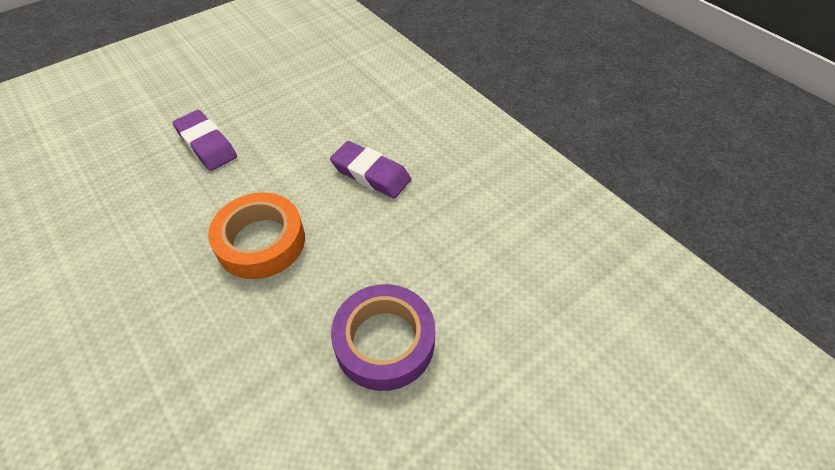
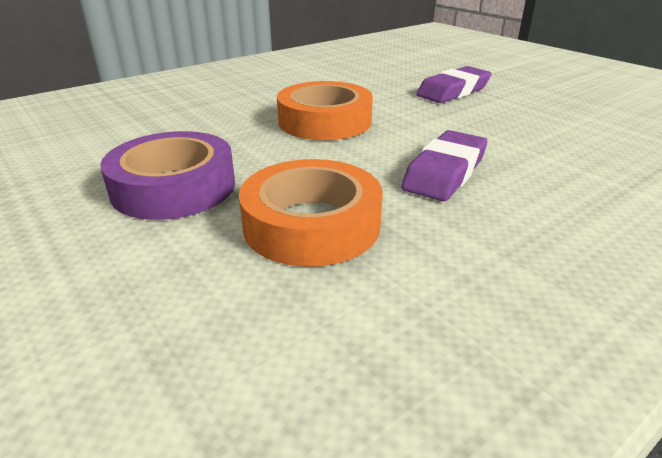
camera: 90 degrees right, 20 degrees down
(438, 247) = (311, 224): none -> orange tape

